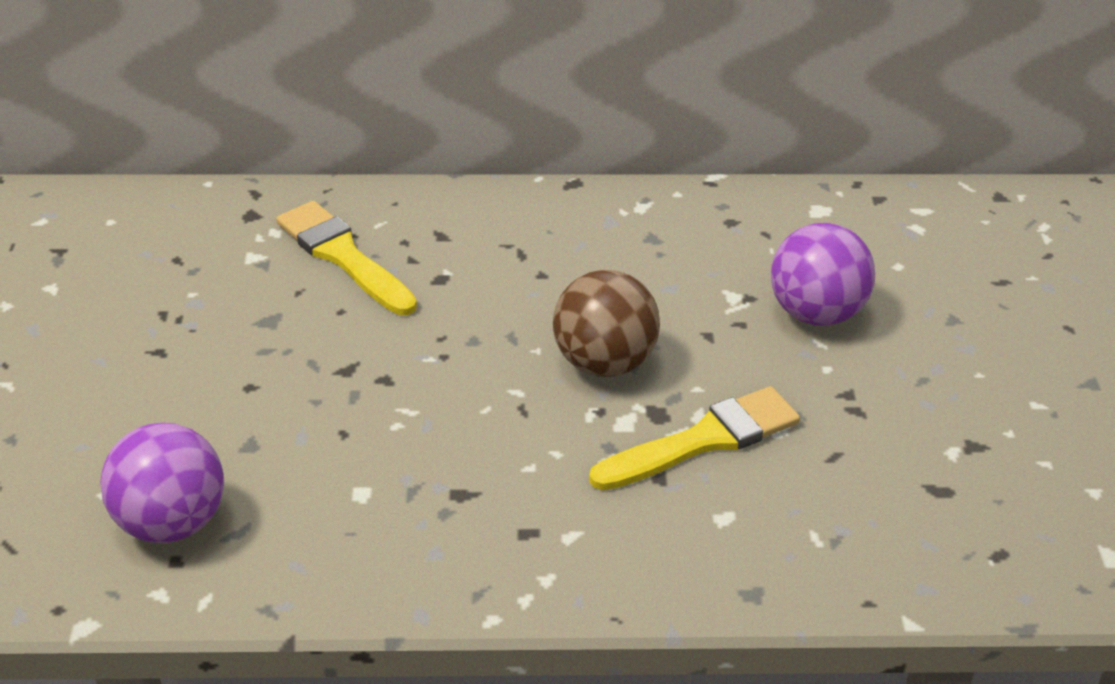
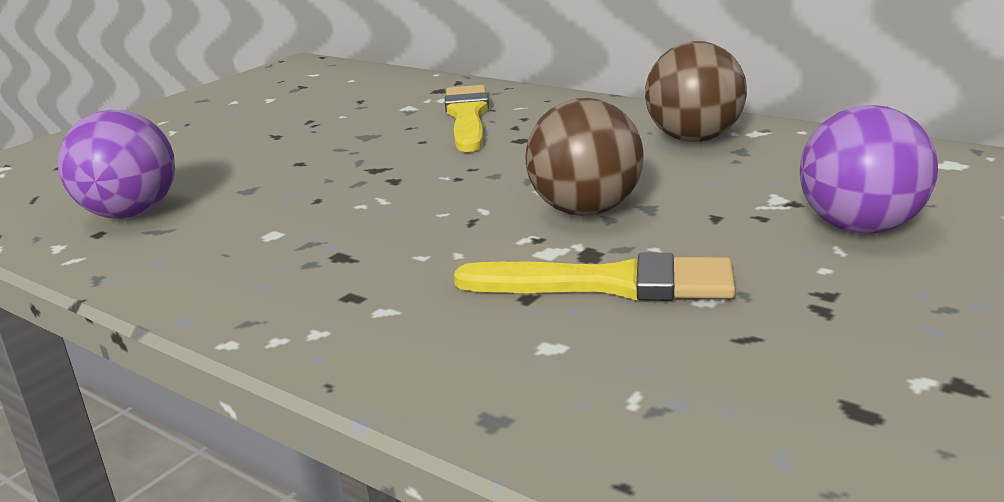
camera: 40 degrees right, 15 degrees down
(600, 232) = (694, 139): none -> brown ball

